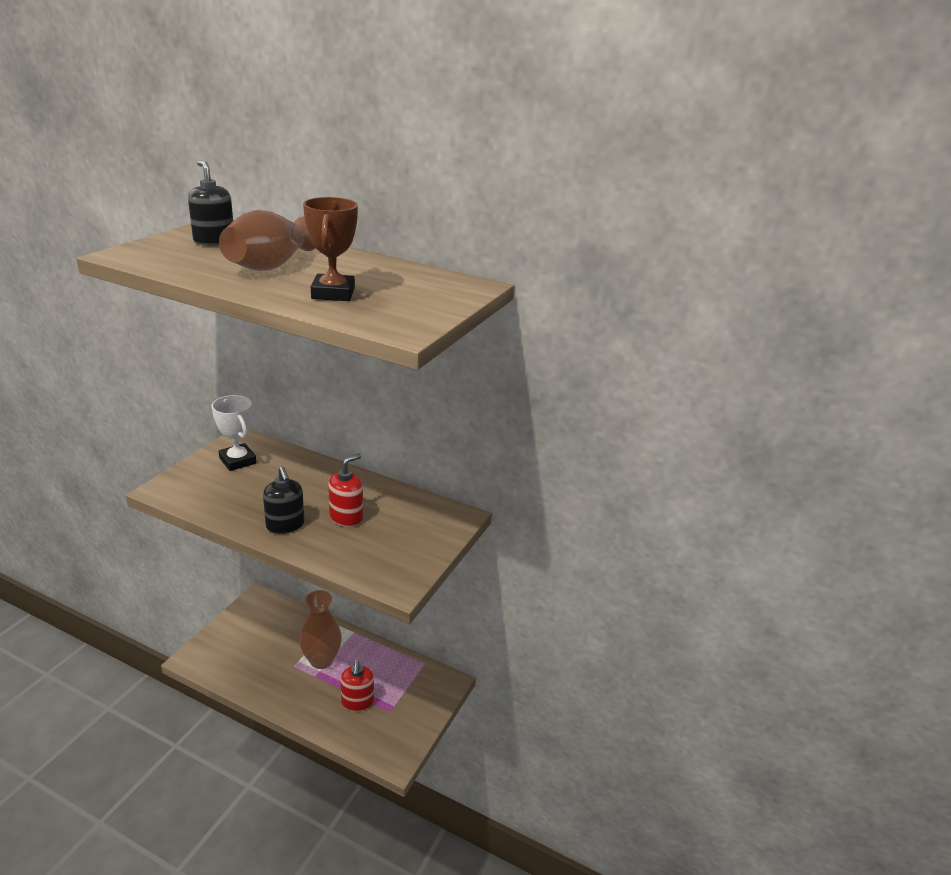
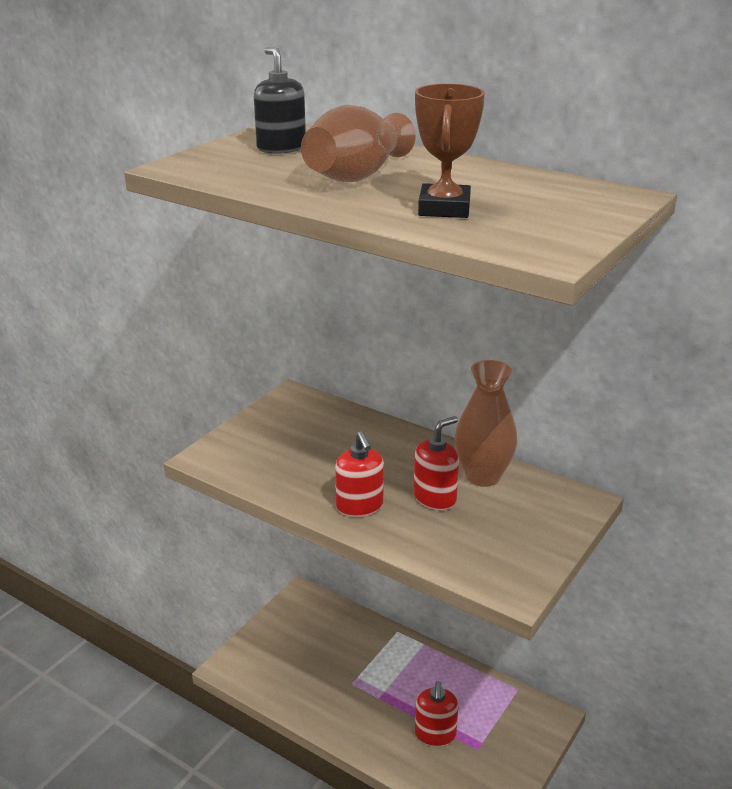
camera: 10 degrees right, 0 degrees up
(238, 461) = (292, 423): white trophy -> none
(285, 525) = (359, 506): black soap dispenser -> red soap dispenser
(321, 660) = (386, 678): brown vase -> brown vase (482, 476)

